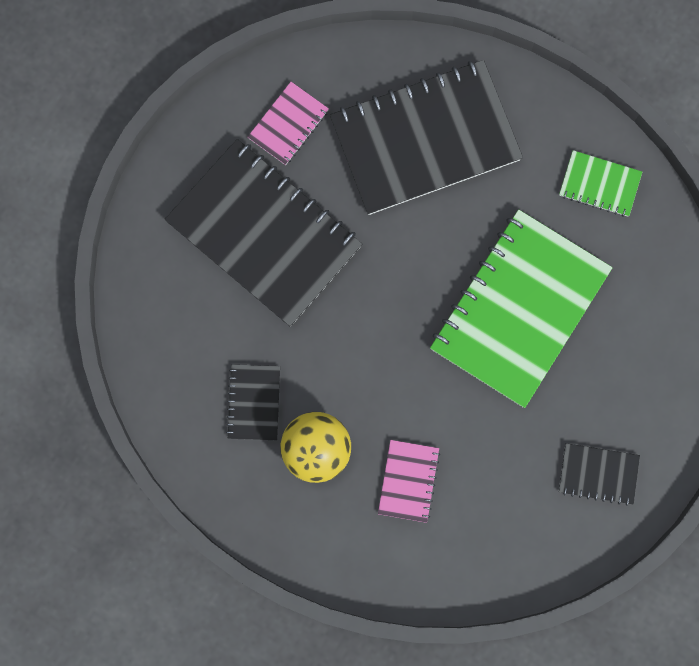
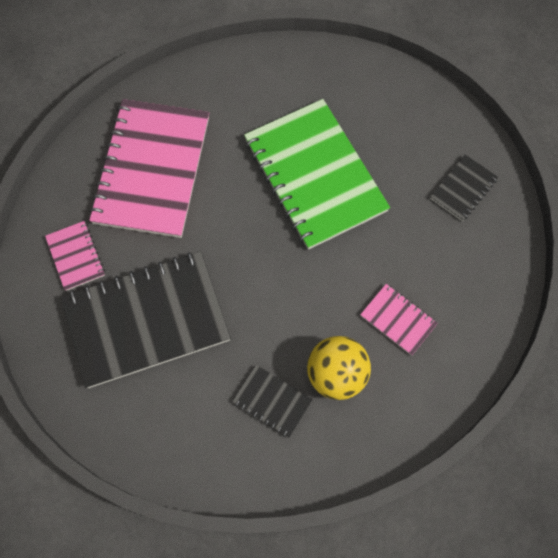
camera: 60 degrees left, 10 degrees down
(425, 139) = (152, 170): black notebook -> pink notebook
(599, 184) = (259, 79): green notebook -> none

